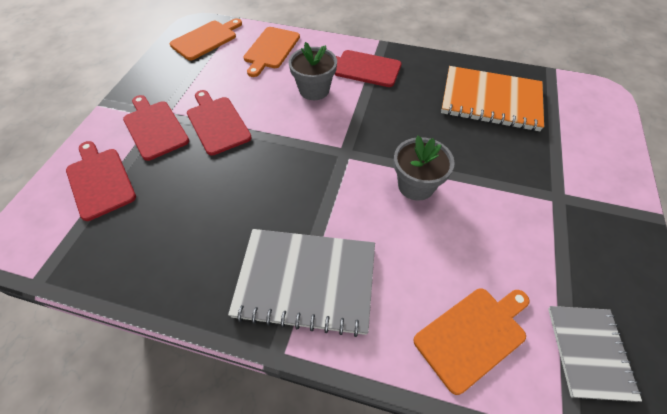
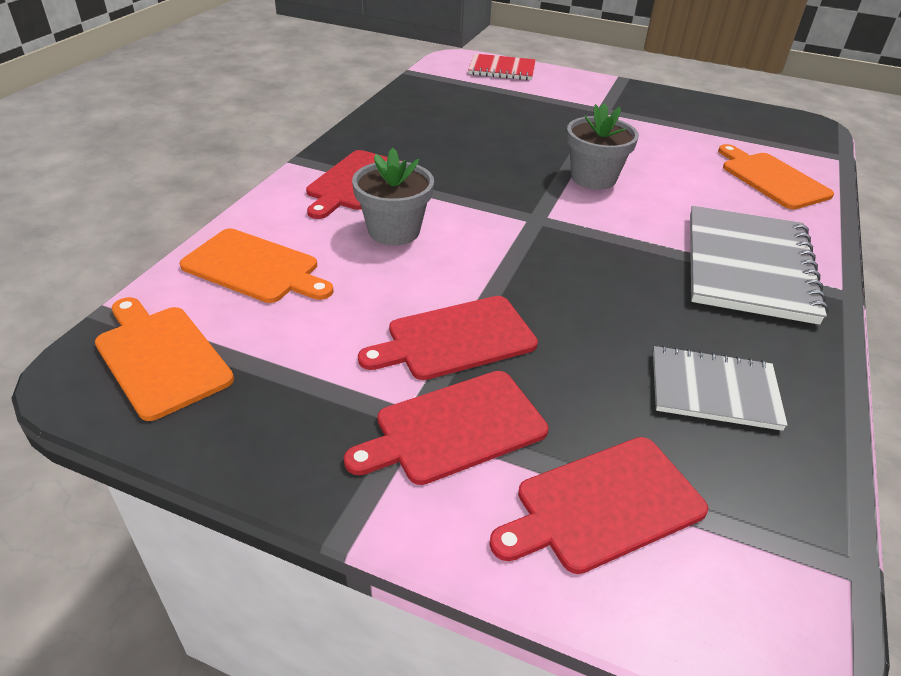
camera: 85 degrees left, 15 degrees down
(490, 100) = (455, 112): orange notebook -> none
(589, 352) = (765, 134): grey notebook -> grey notebook (714, 390)
(601, 122) = (502, 69): none -> red notebook

